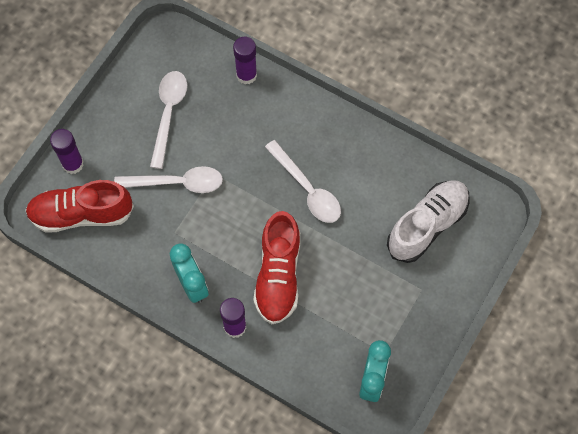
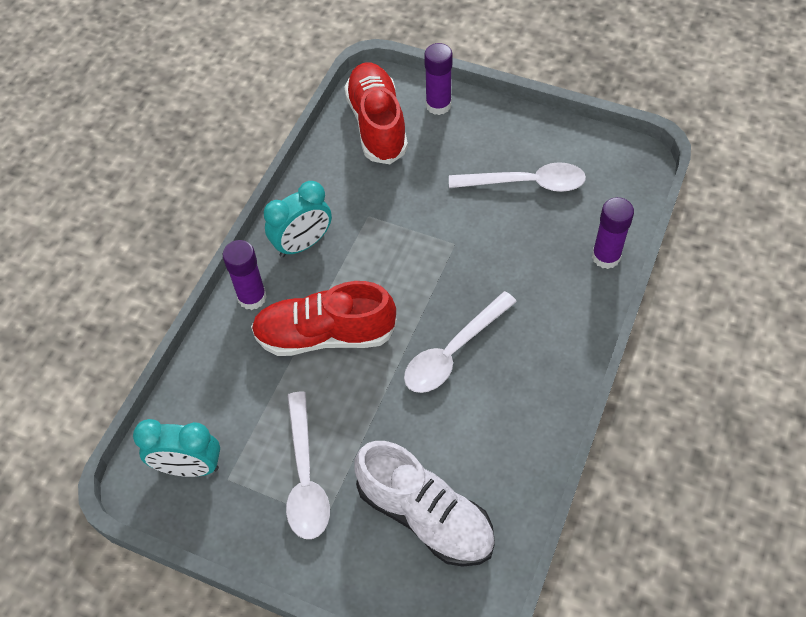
camera: 85 degrees right, 10 degrees down
(177, 183) = (434, 207): white spoon -> white spoon (305, 477)

